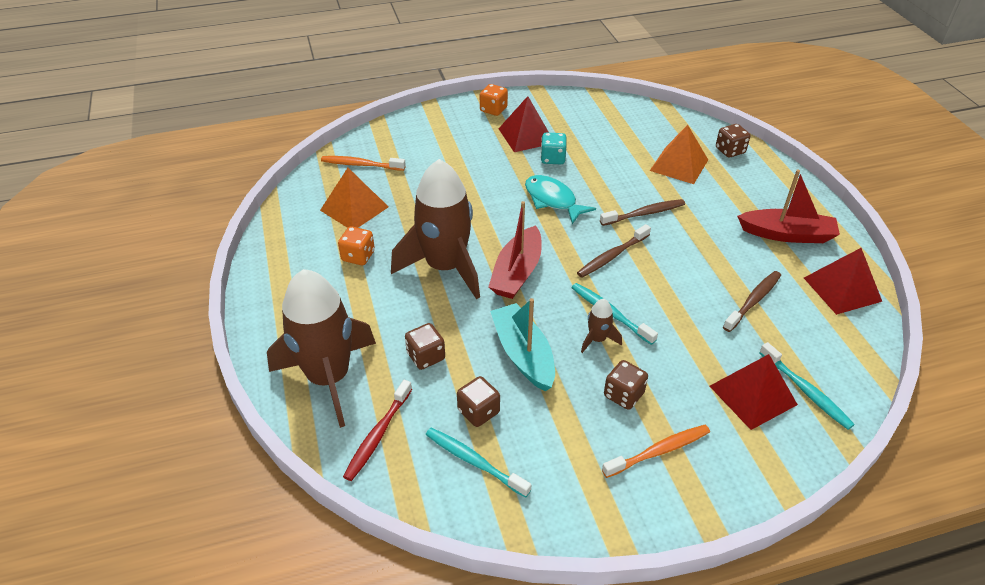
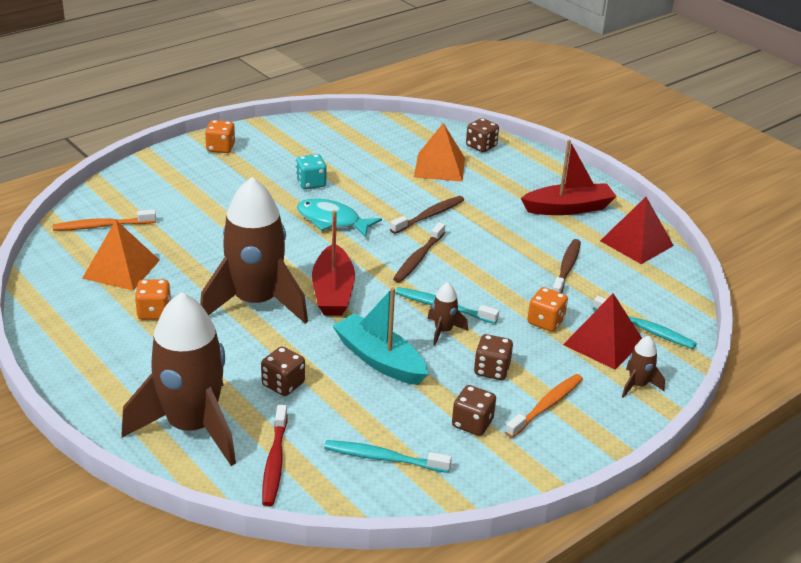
camera: 25 degrees left, 10 degrees down
(478, 411) = (364, 417): brown dice -> brown dice (472, 423)
(526, 135) = (270, 166): red pyramid -> none
(703, 355) = (545, 322): none -> orange dice
(766, 455) = (638, 385): none -> brown rocket

